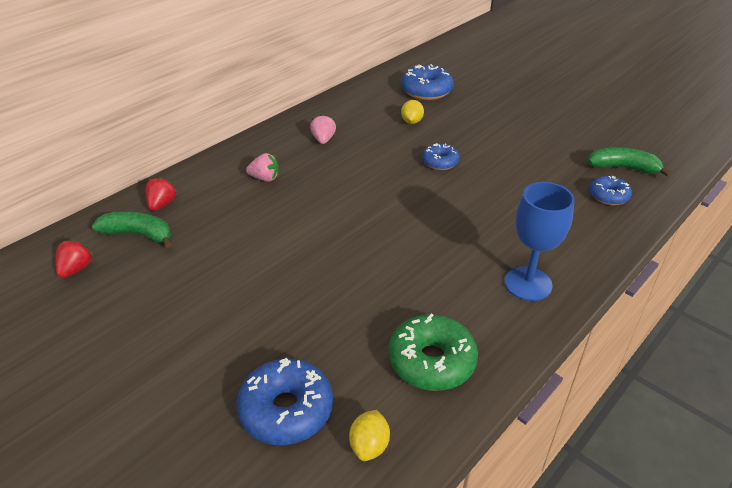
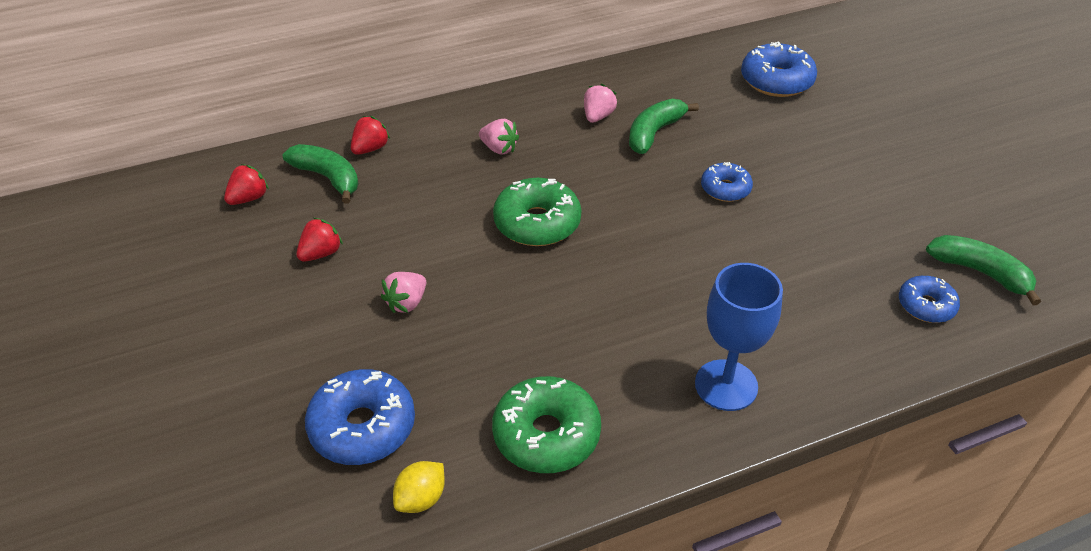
camera: 25 degrees right, 5 degrees up
(167, 291) = (321, 253): none -> red strawberry
(263, 305) = (407, 303): none -> pink strawberry
(326, 219) = (537, 223): none -> green donut
(369, 140) = (654, 133): none -> green banana
(411, 122) = (726, 121): yellow lemon -> none

